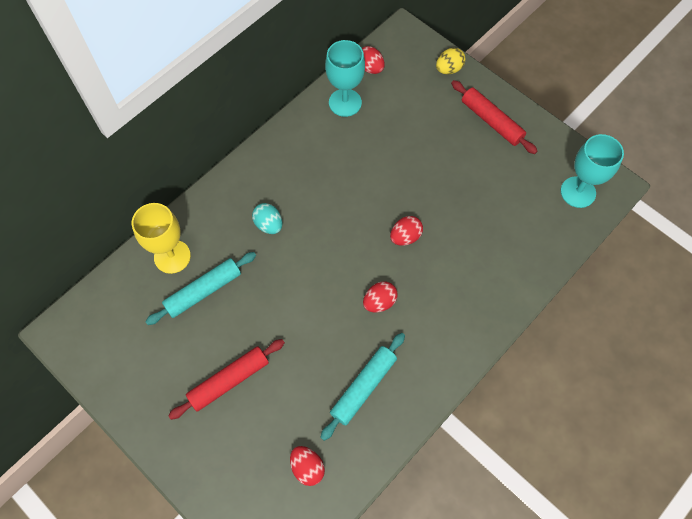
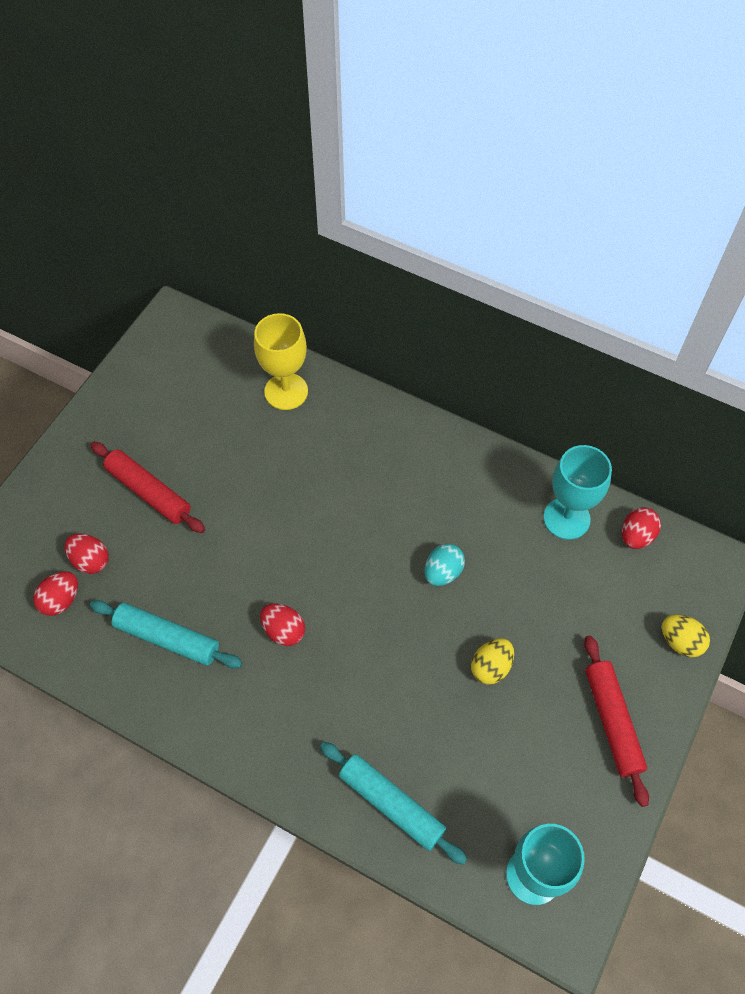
camera: 75 degrees right, 5 degrees down
(203, 291) = (251, 435): turquoise rolling pin -> turquoise rolling pin (391, 804)
(269, 224) = (355, 478): turquoise egg -> turquoise egg (443, 572)
(405, 237) = (385, 641): red egg -> red egg (90, 560)
(440, 177) = (491, 667): none -> yellow egg
(491, 121) = (612, 721): red rolling pin -> red rolling pin turned 45 degrees counterclockwise

